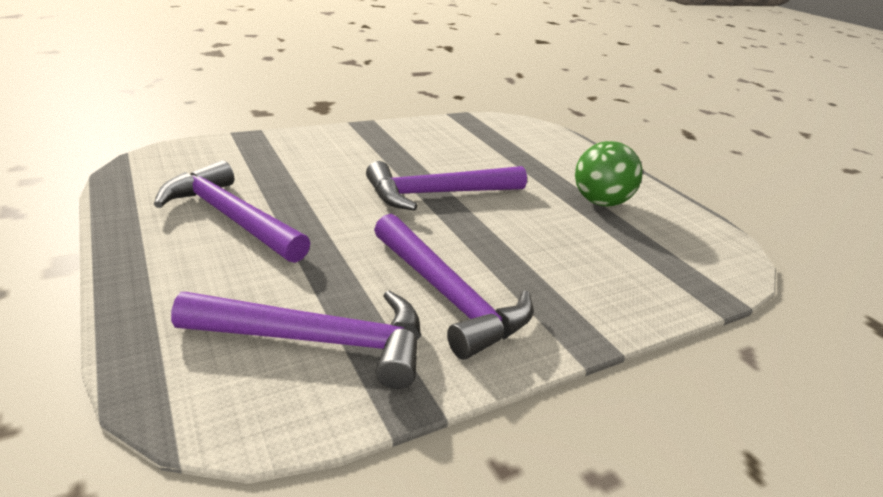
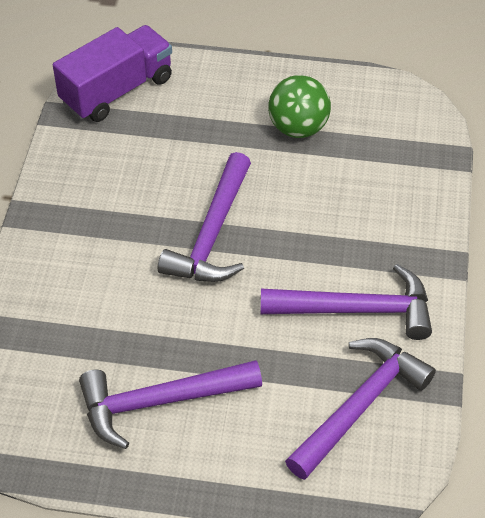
camera: 50 degrees left, 20 degrees up
(512, 128) = (117, 90): none -> purple truck

